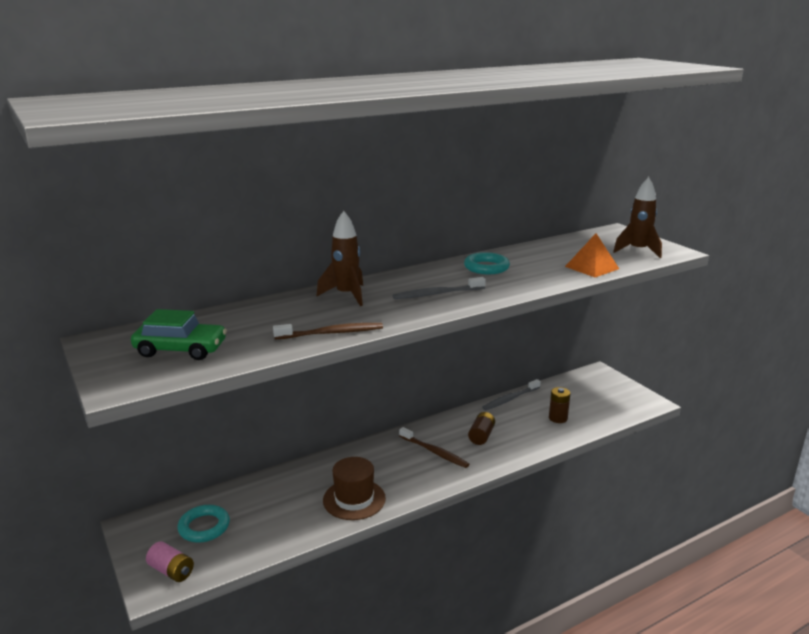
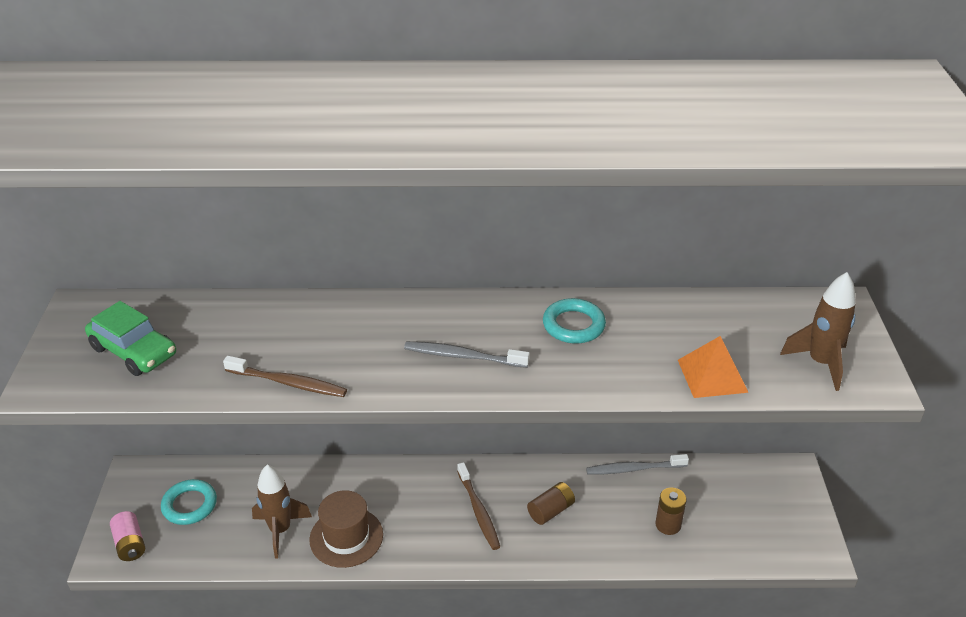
camera: 30 degrees right, 15 degrees up
(346, 295) = (363, 321): brown rocket -> brown rocket (280, 530)

